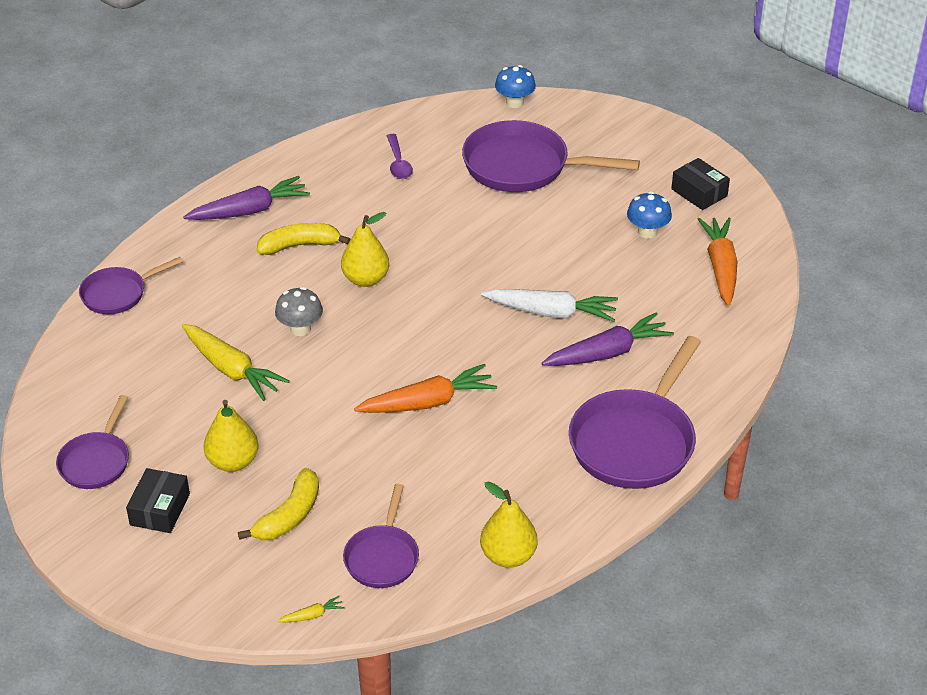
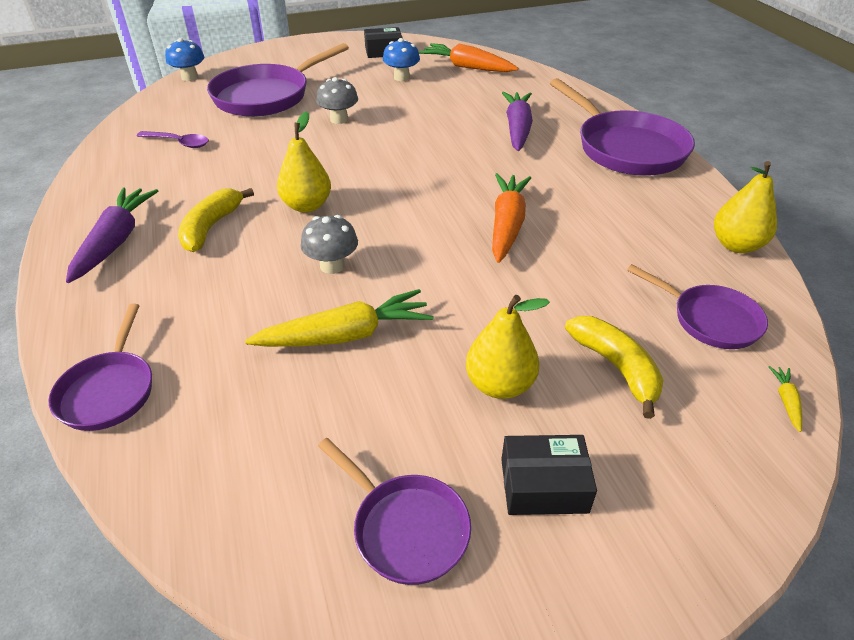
camera: 60 degrees left, 0 degrees up
(160, 509) = (544, 485): black box -> black box turned 45 degrees counterclockwise
(520, 231) = (339, 119): none -> grey mushroom
(551, 312) = (449, 136): white carrot -> none

